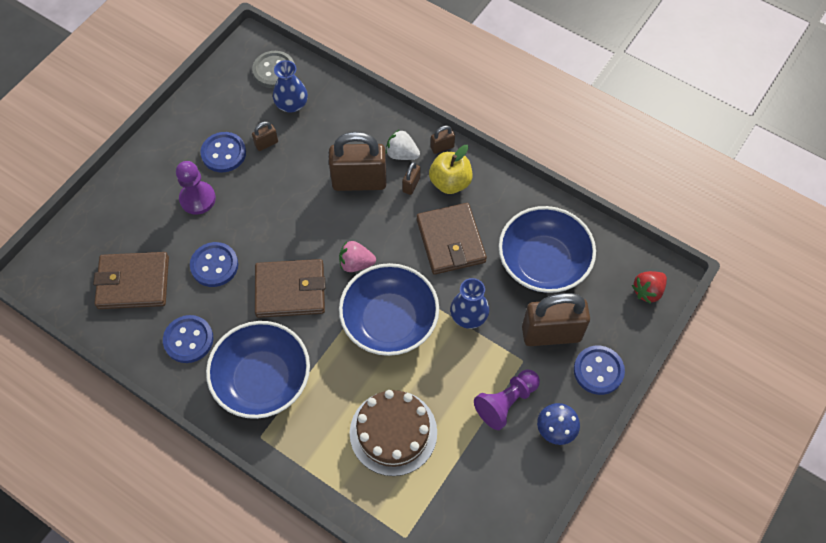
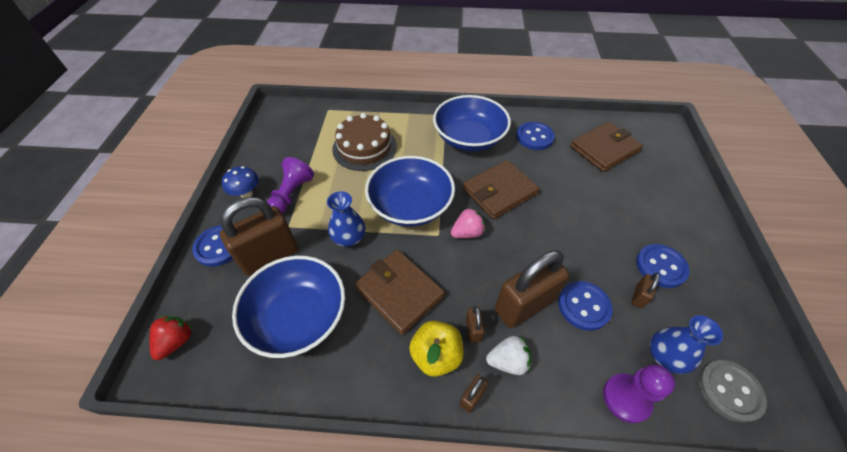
camera: 150 degrees right, 10 degrees down
(197, 199) = (633, 219): purple pawn -> purple pawn (626, 398)
(214, 265) = (567, 182): blue button -> blue button (583, 306)

